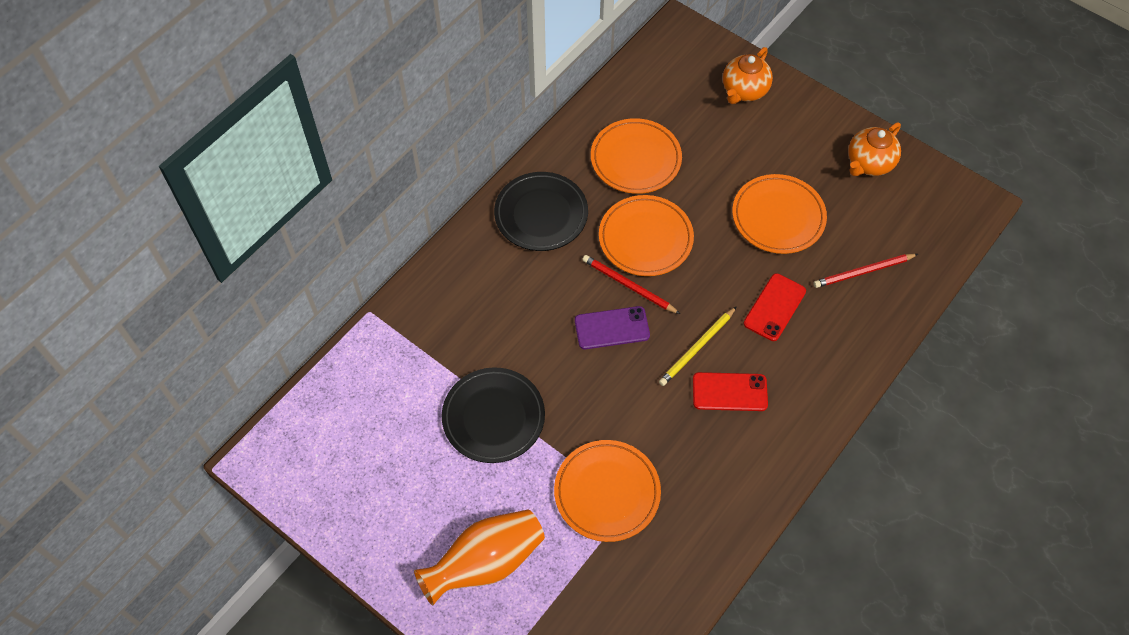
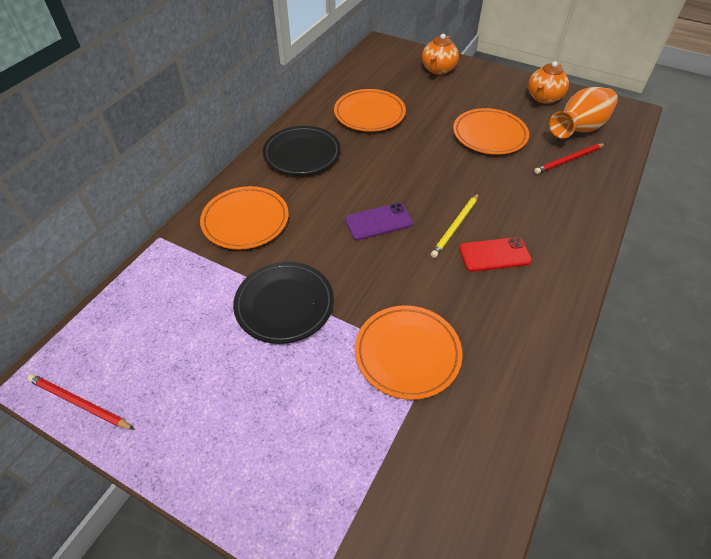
camera: 10 degrees left, 10 degrees down
(485, 563) = (296, 443): orange vase -> orange vase (579, 129)
(628, 285) = (385, 191): red pencil -> red pencil (79, 403)
(645, 238) = (390, 159): orange plate -> orange plate (245, 221)
(774, 307) = (509, 191): red phone -> none

